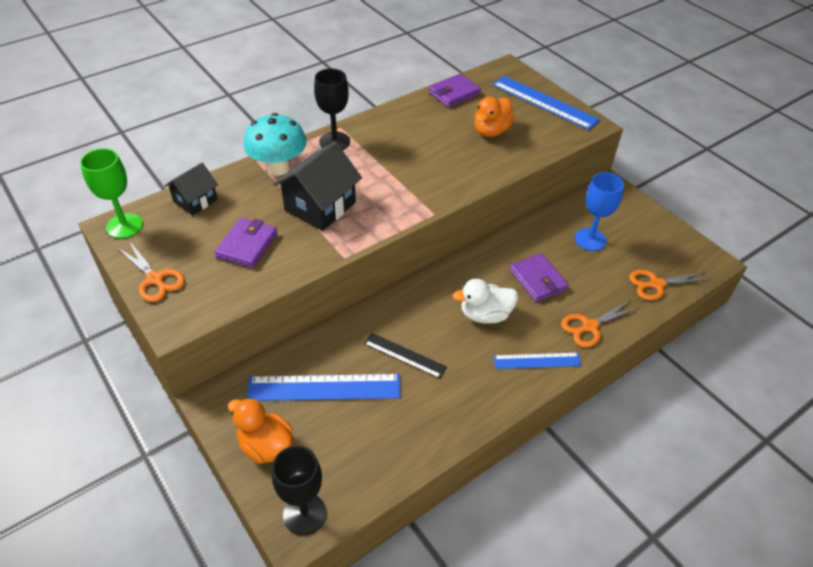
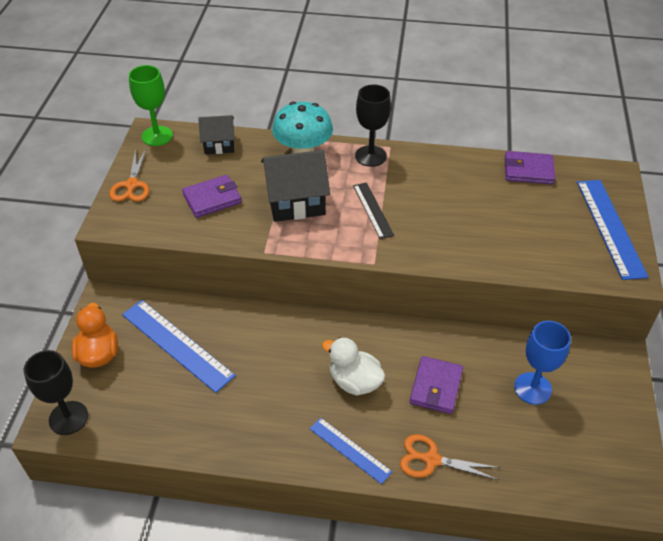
camera: 45 degrees right, 0 degrees up
(404, 355) = (256, 365): black ruler -> black ruler (372, 210)
(491, 131) = (518, 224): orange duck -> none
(656, 284) = (546, 474): orange scissors -> none

